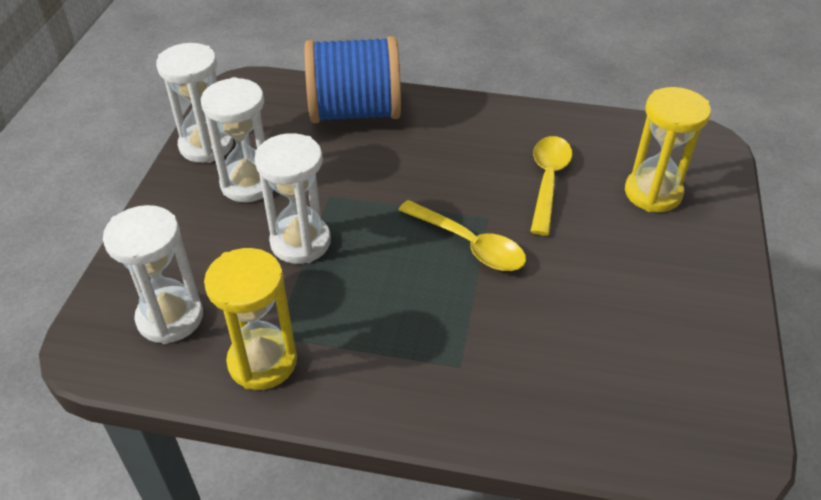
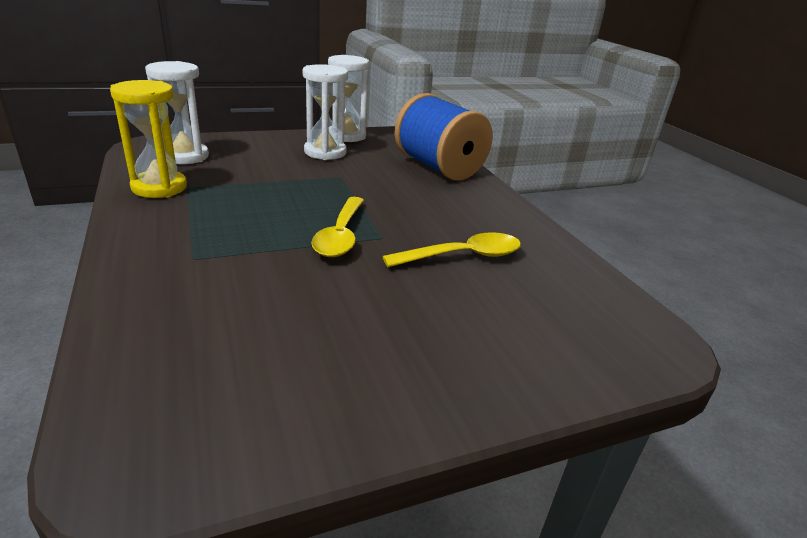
camera: 55 degrees right, 15 degrees down
(300, 242) = (284, 177): white hourglass -> none
(653, 193) = (523, 320): yellow hourglass -> none

